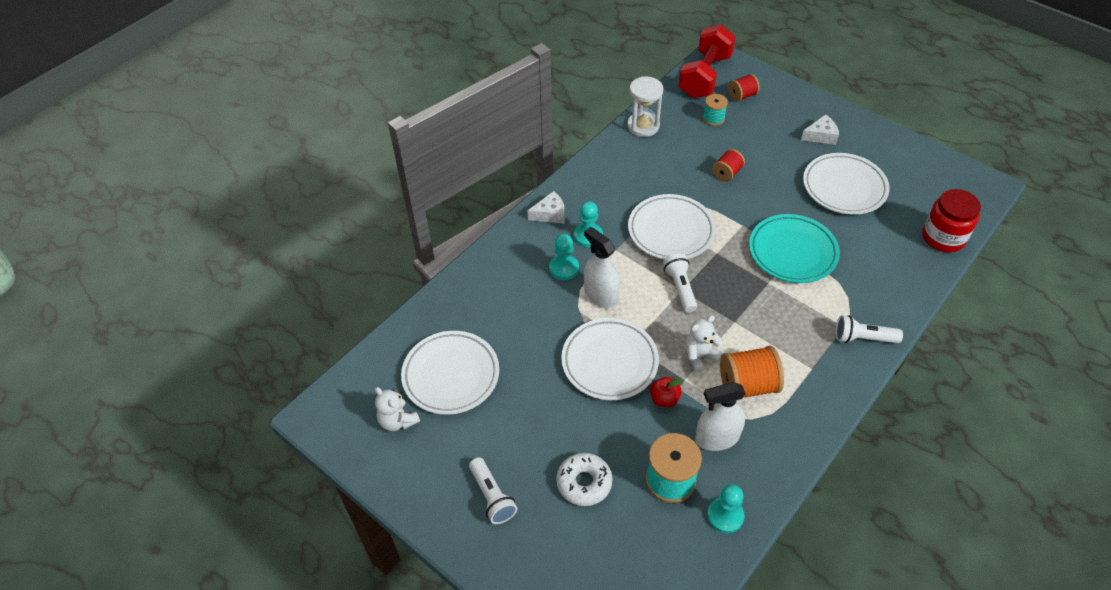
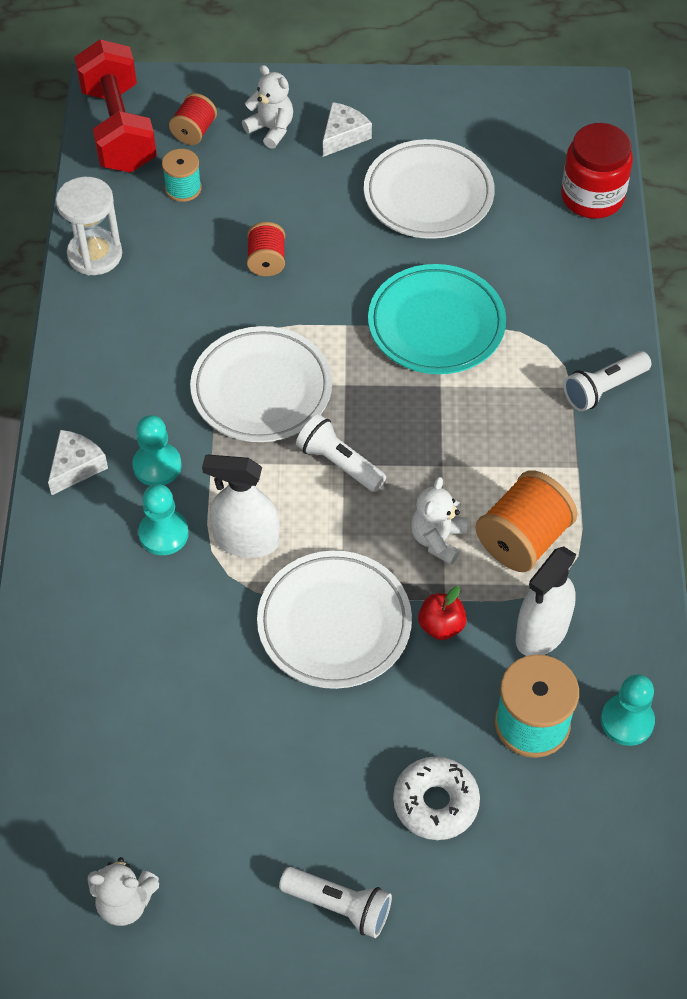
camera: 40 degrees left, 5 degrees up
(451, 375) = (141, 788): white plate -> none
(784, 114) = (271, 129): none -> white teddy bear

